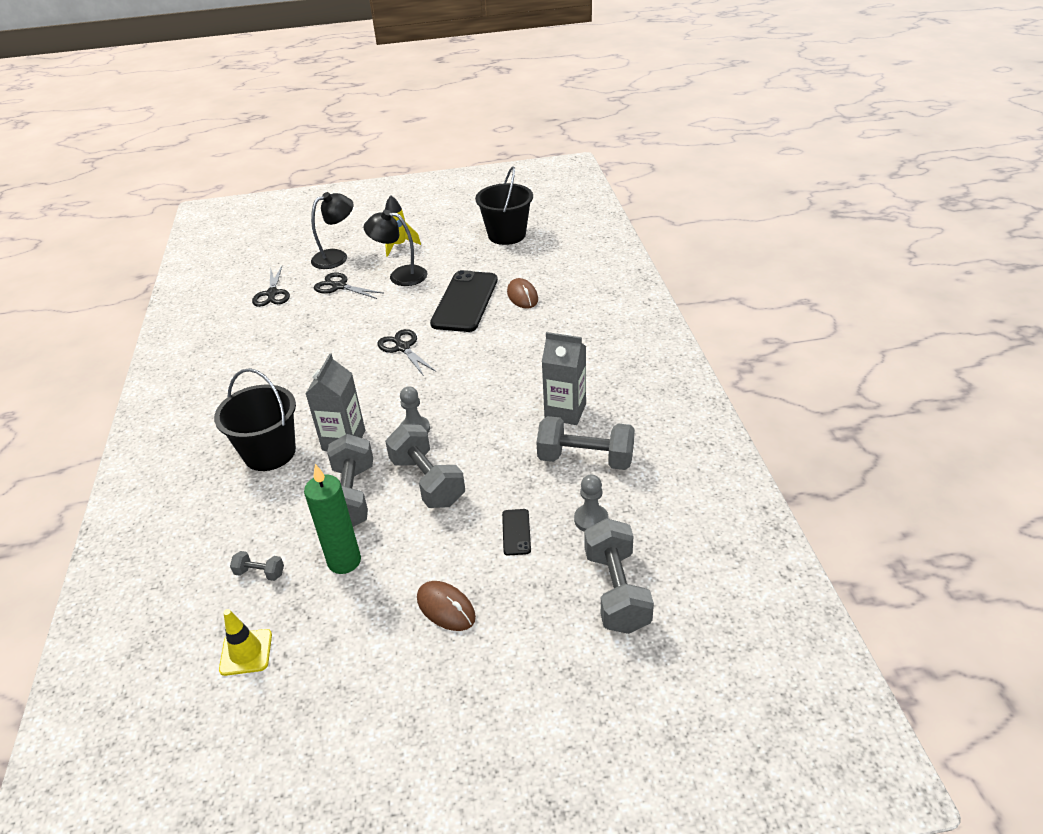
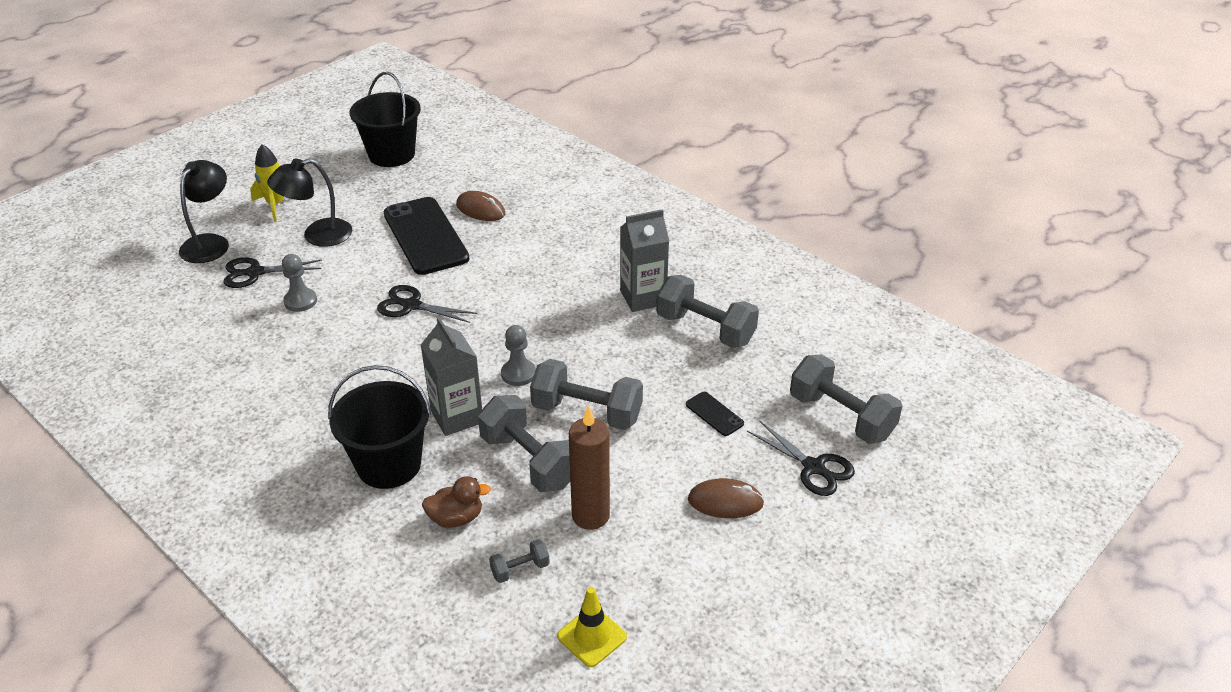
camera: 40 degrees left, 0 degrees up
(265, 512) = (456, 518): none -> brown duck
(272, 294) = (176, 311): black scissors -> black scissors (814, 468)
(344, 561) = (590, 516): green candle -> brown candle
(585, 459) = (705, 329): grey dumbbell -> grey dumbbell turned 60 degrees clockwise
(591, 519) = (763, 374): grey pawn -> grey pawn (300, 301)

